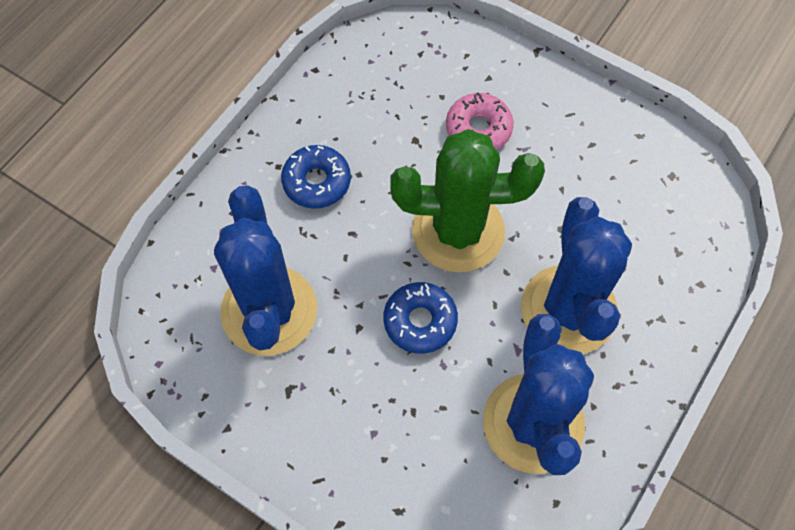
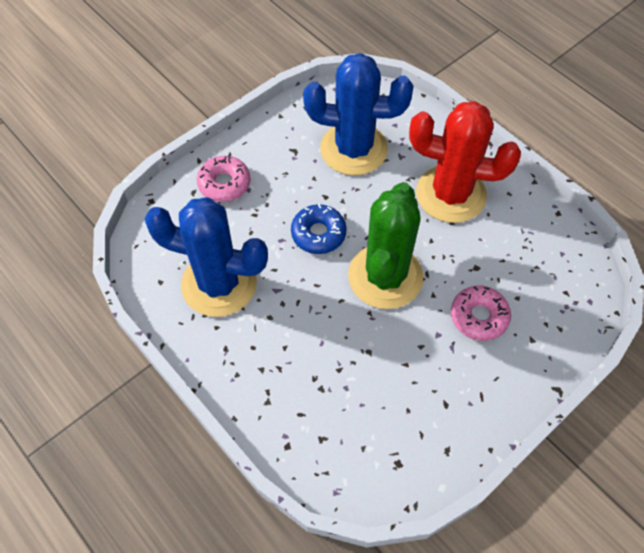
camera: 105 degrees right, 5 degrees down
(316, 182) = (450, 194): blue donut -> red cactus
(372, 470) = (224, 184): none -> pink donut
(568, 310) = (296, 334): blue cactus -> none

